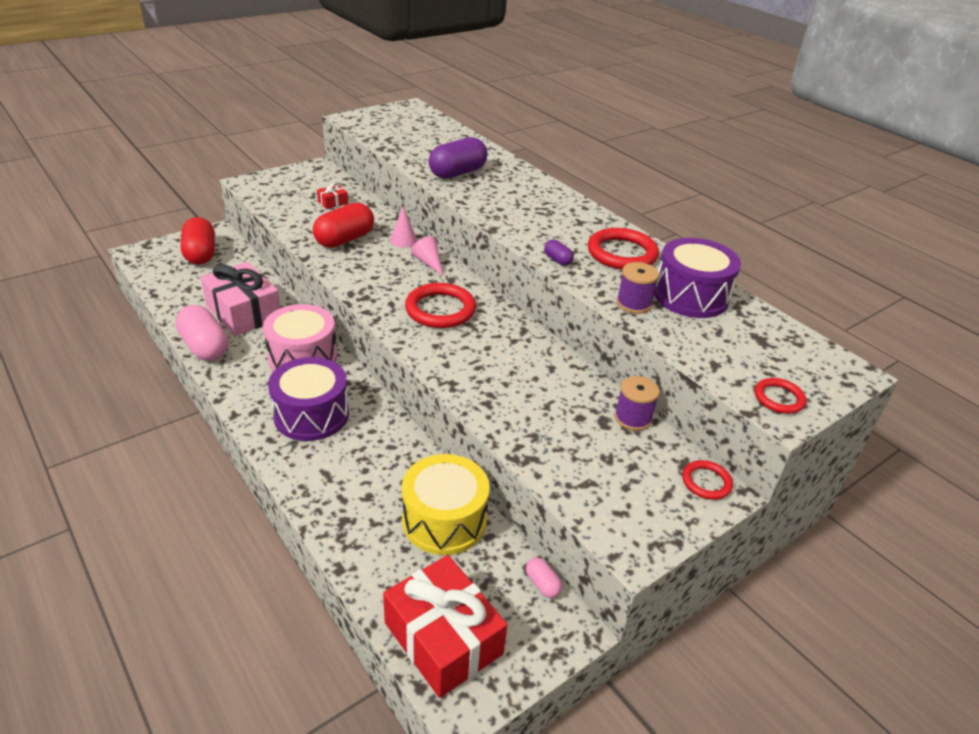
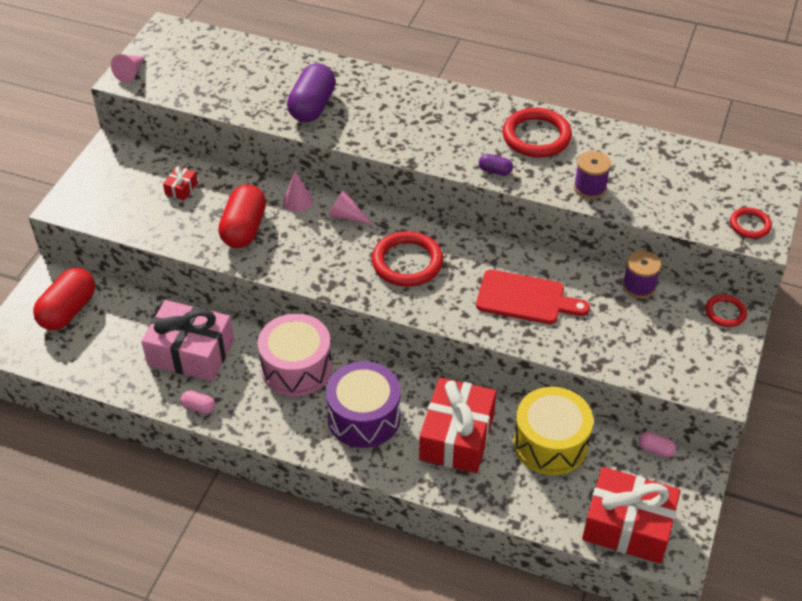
camera: 30 degrees left, 10 degrees up
(201, 254) = (68, 311): red capsule -> red capsule turned 75 degrees clockwise
(205, 347) = (199, 407): pink capsule -> pink capsule, size x0.46
(357, 117) = (131, 73): none -> pink cone
(368, 469) = (457, 436): none -> red gift
(512, 377) = (525, 298): none -> red cutting board
(690, 296) = (622, 157): purple drum -> none

